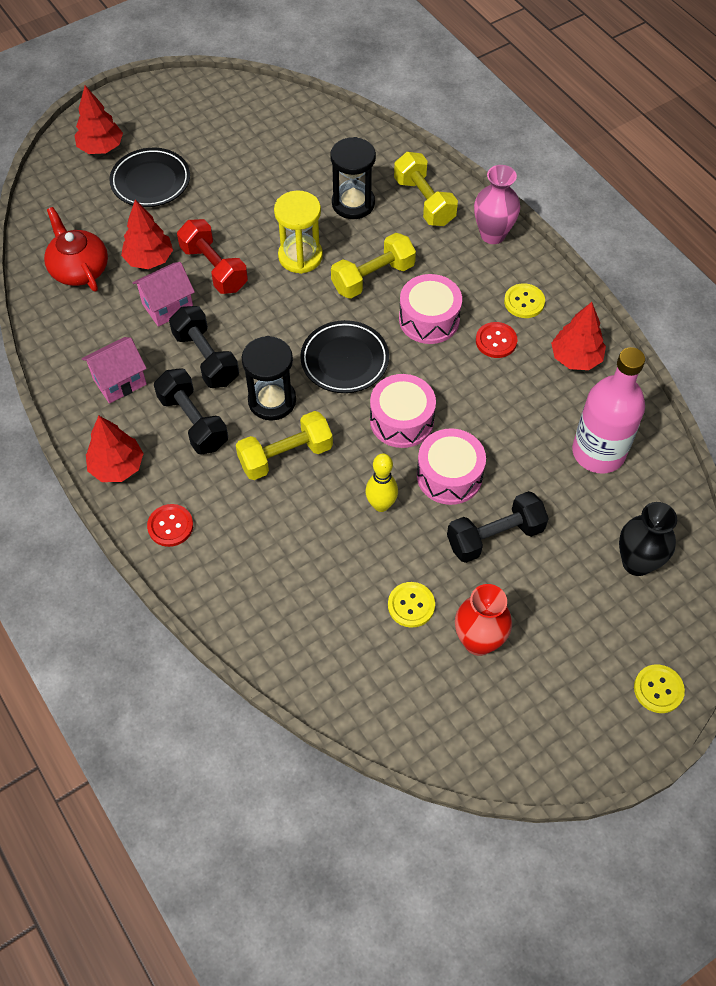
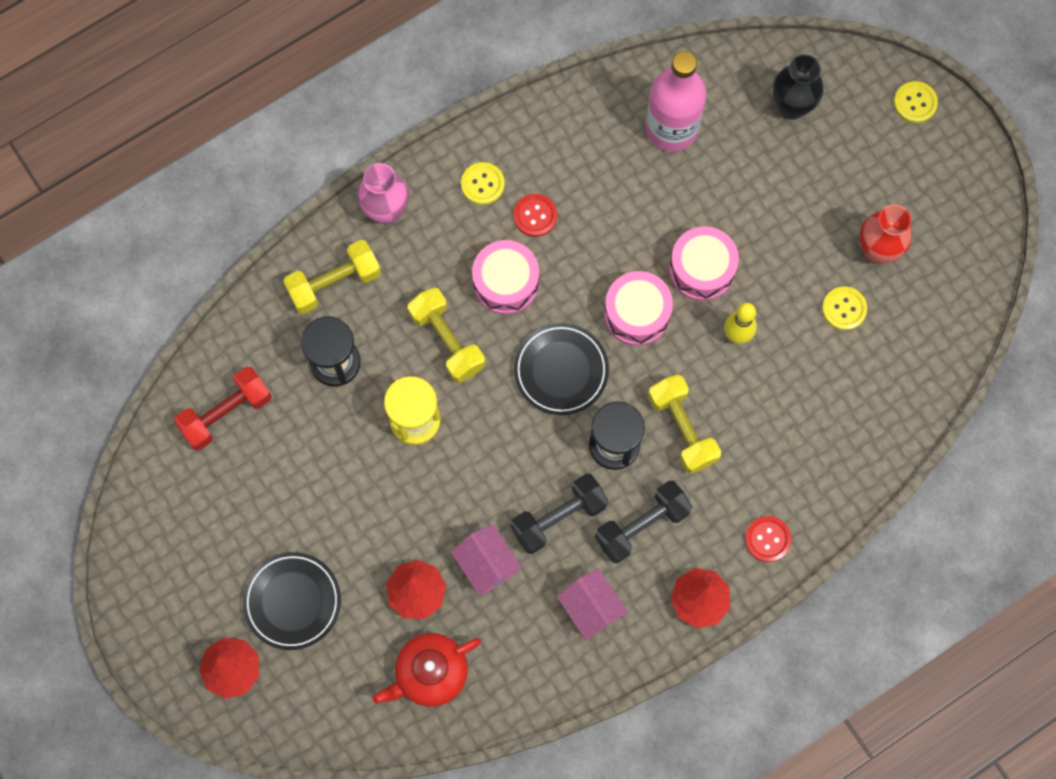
camera: 90 degrees left, 15 degrees up
(214, 268) = (431, 516): red dumbbell -> red dumbbell (226, 413)
(495, 536) = (768, 230): black dumbbell -> none
(575, 358) = (557, 139): red tree -> none

